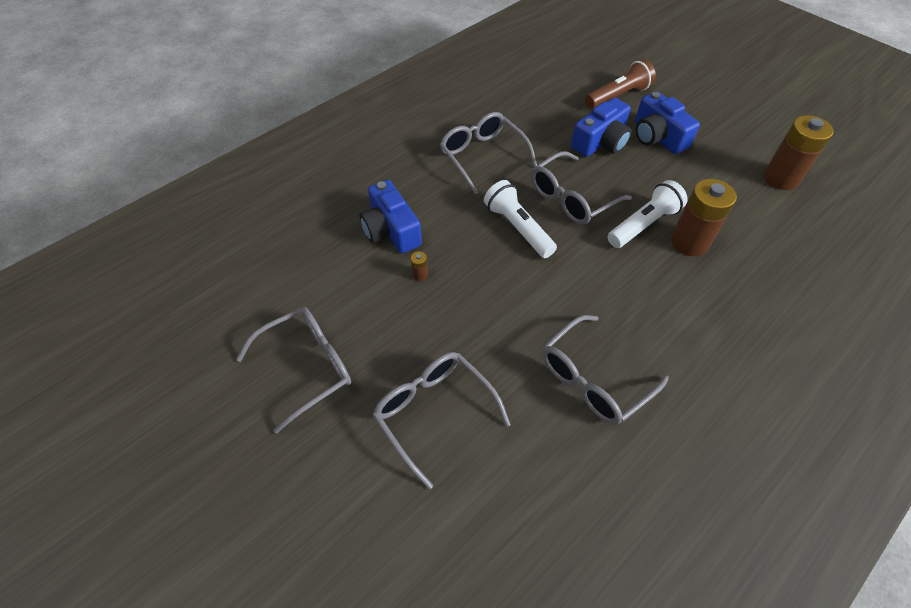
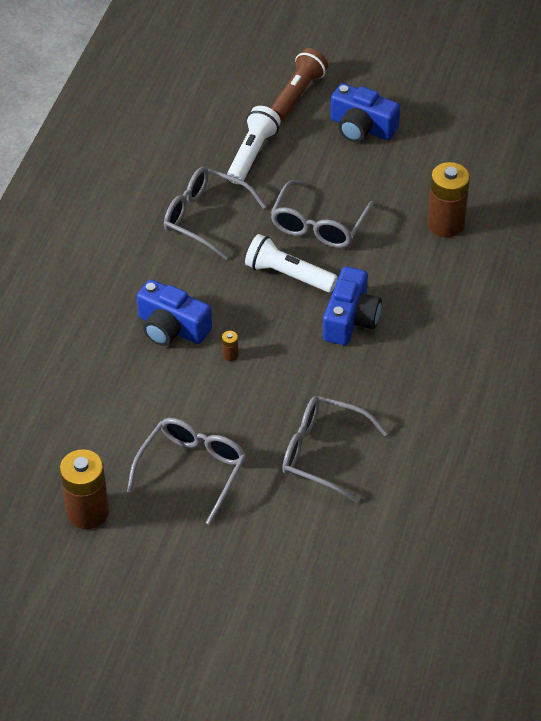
camera: 30 degrees left, 5 degrees down
(594, 378) = (430, 371): grey glasses -> none
(601, 142) = (311, 155): blue camera -> blue camera (350, 319)
(643, 224) = (397, 224): white flashlight -> white flashlight (252, 154)
(781, 178) = (495, 127): brown battery -> brown battery (88, 512)

